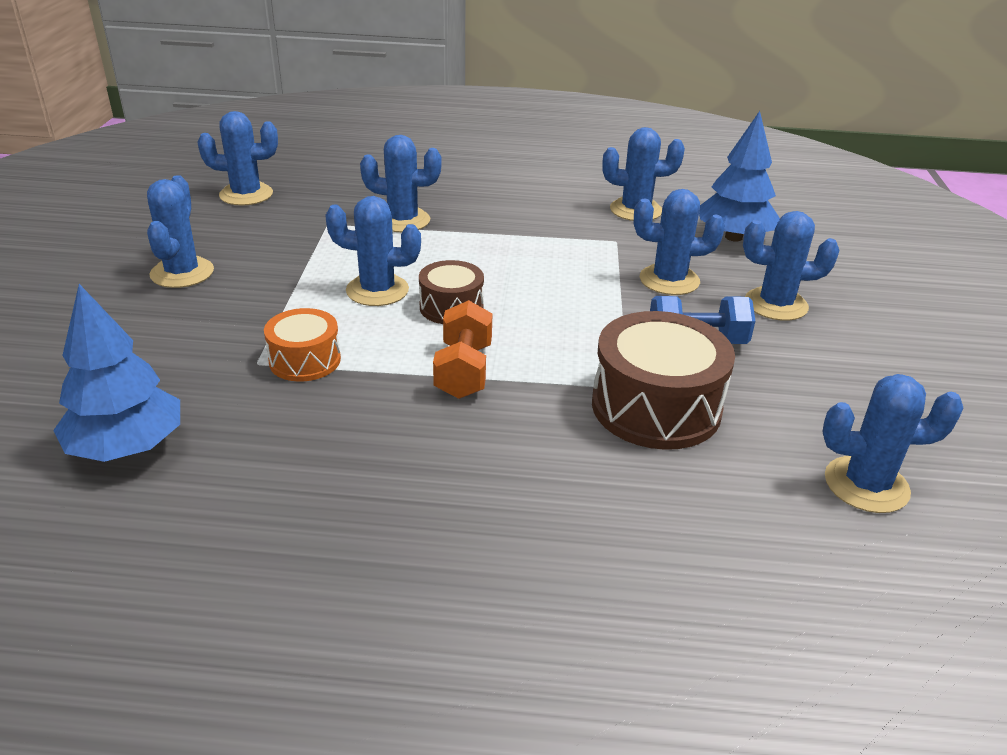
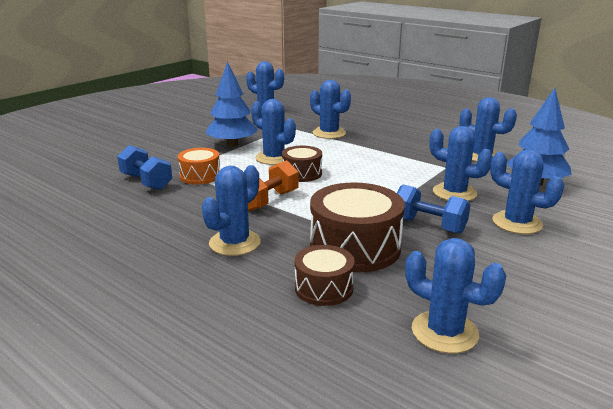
camera: 35 degrees right, 10 degrees down
(127, 447) = (86, 186): blue tree -> blue tree (232, 144)
(182, 273) = (195, 132): blue cactus -> blue cactus (234, 243)
(229, 402) = (146, 182): none -> blue dumbbell
(691, 483) = (324, 288): none -> brown drum

